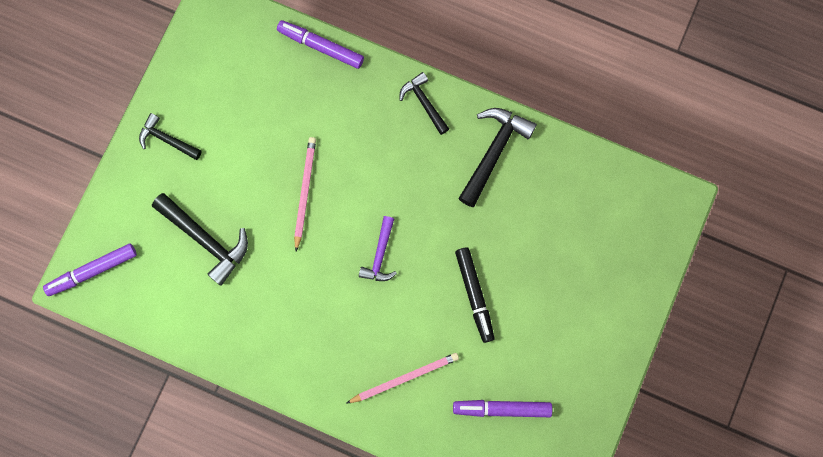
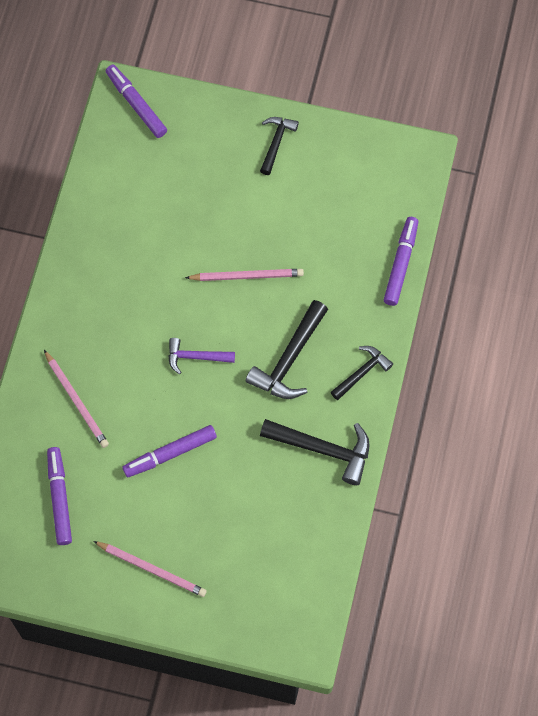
camera: 80 degrees right, 10 degrees down
(206, 240) = (183, 196): black hammer -> black hammer (289, 359)
(474, 295) = (170, 453): black marker -> purple marker
(585, 330) = (151, 569): none -> pink pencil

